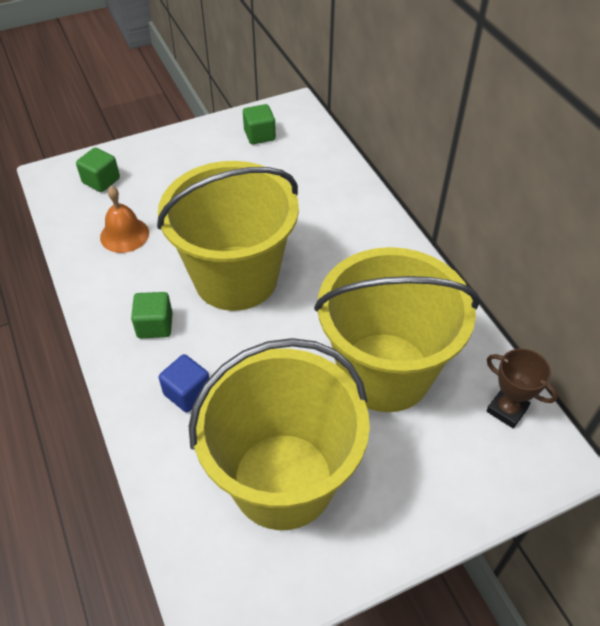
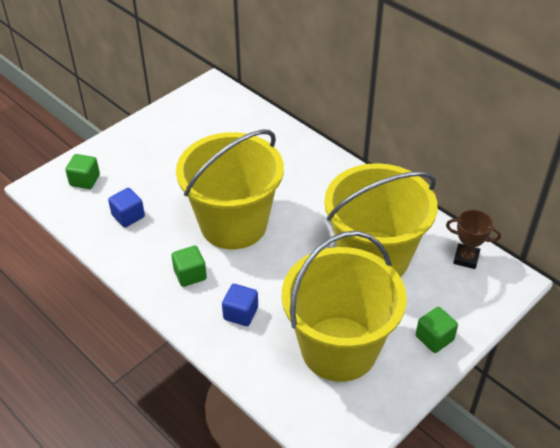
camera: 20 degrees left, 5 degrees down
(124, 235) = (128, 216): orange bell -> blue cube
(259, 135) = (195, 114): green cube -> green cube (434, 338)

